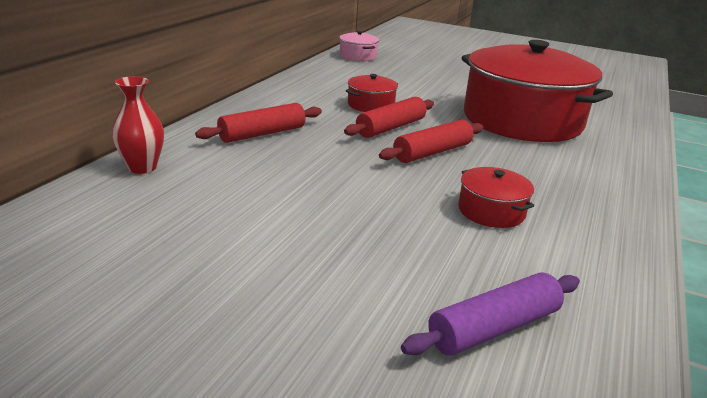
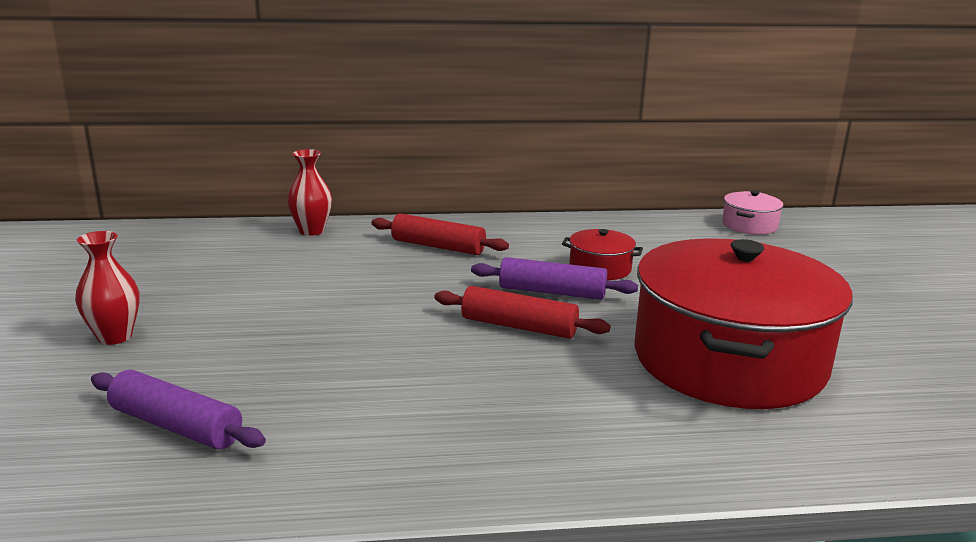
camera: 60 degrees right, 5 degrees down
(266, 331) = (115, 336): none -> red vase
(390, 127) = (552, 292): red rolling pin -> purple rolling pin
(491, 211) = (409, 386): red pot -> none

